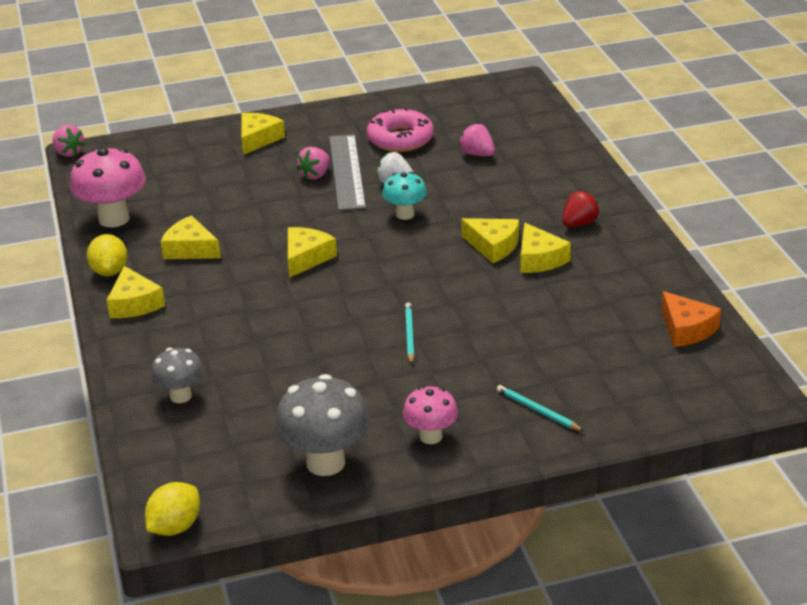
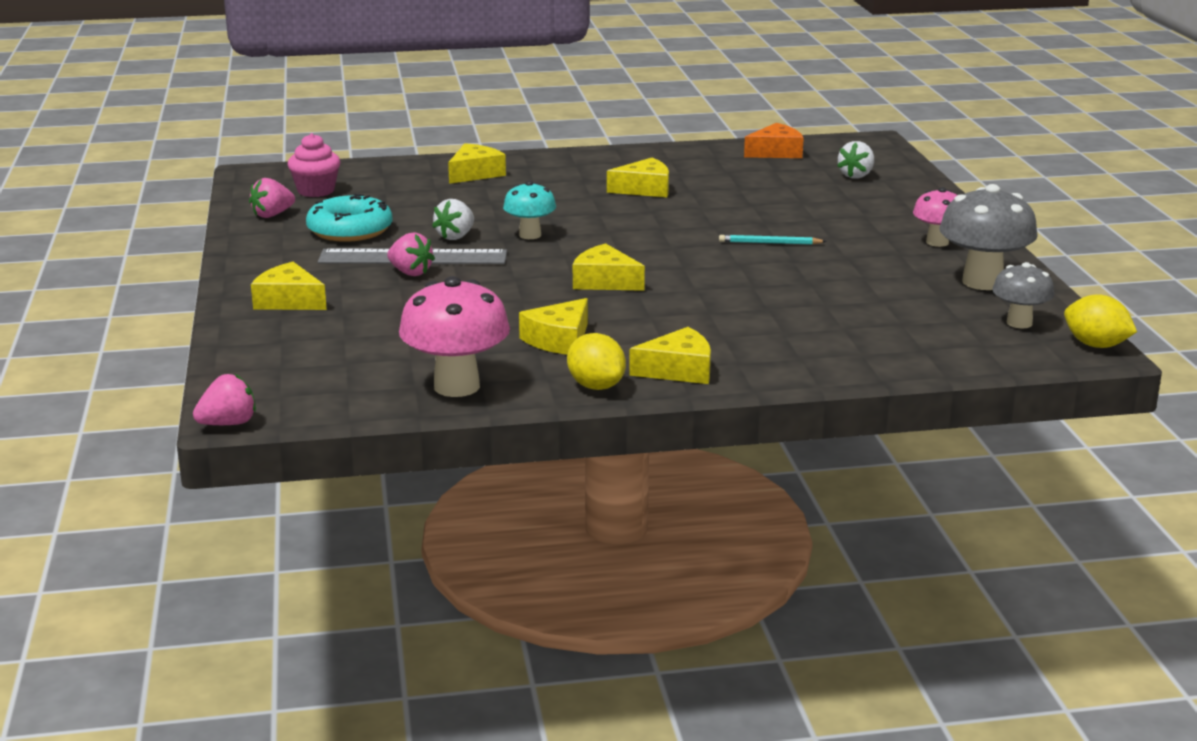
camera: 85 degrees left, 10 degrees down
(110, 271) = (596, 386): yellow lemon -> yellow lemon turned 60 degrees clockwise
(181, 396) = (874, 344): grey mushroom -> grey mushroom (1019, 323)
(400, 139) = (350, 230): pink donut -> turquoise donut
(477, 154) = (414, 199): pink strawberry -> pink strawberry (272, 215)
(485, 112) = (316, 191): none -> pink cupcake
(493, 246) = (613, 204): yellow cheese -> yellow cheese (475, 173)
(537, 411) = (896, 205): turquoise pencil -> none
(579, 223) = (584, 171): red strawberry -> none
(626, 384) = (856, 176): none -> white strawberry

